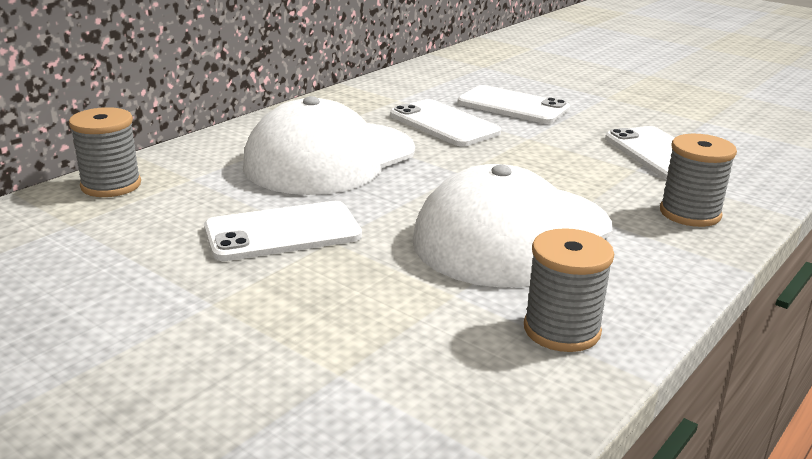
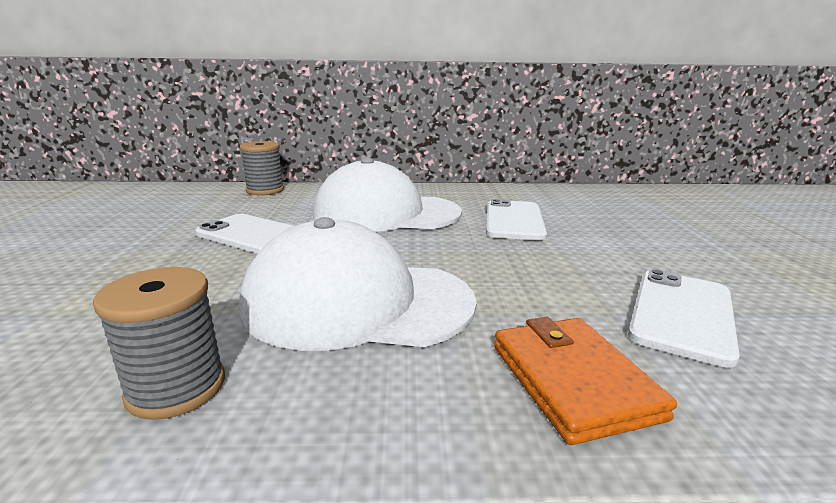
camera: 50 degrees right, 5 degrees down
(513, 106) = (607, 227): white phone -> none
(690, 213) = (572, 380): grey spool -> orange wallet

